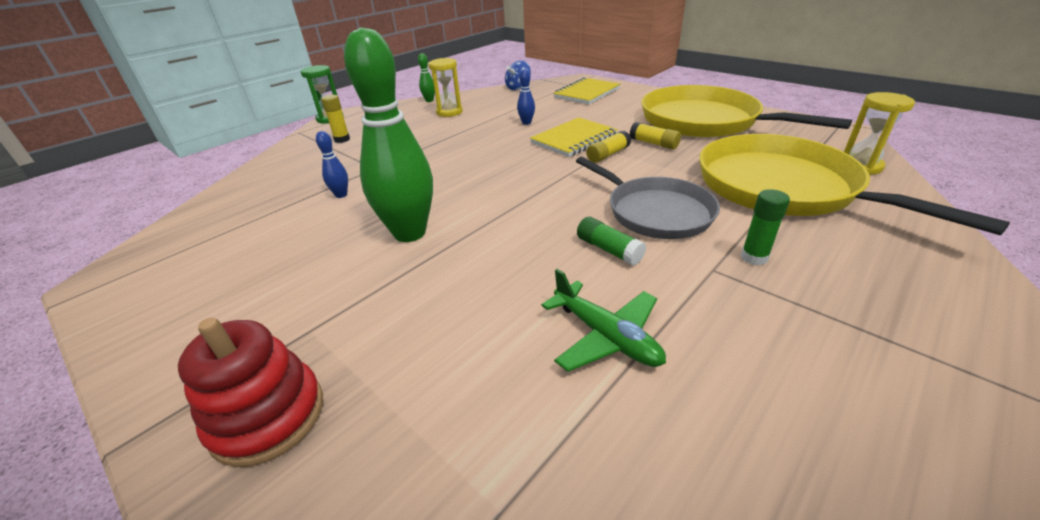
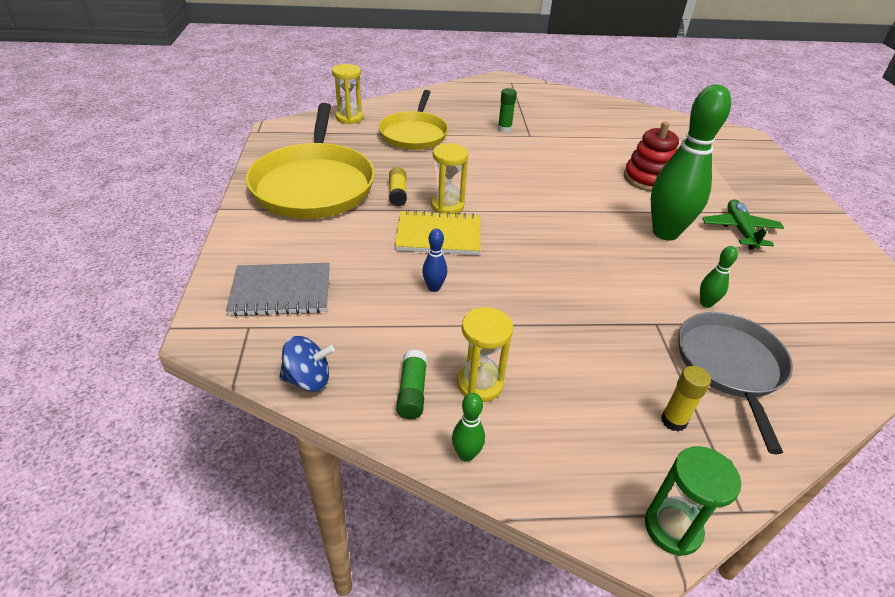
camera: 140 degrees left, 5 degrees up
(268, 416) = (772, 191): red stacking toy -> red stacking toy (648, 179)
(341, 195) = (706, 303): blue bowling pin -> green bowling pin
(586, 93) = (281, 291): yellow notebook -> grey notebook
(606, 336) = (611, 145): green plane -> green plane (740, 230)
(608, 155) = (447, 206): yellow glue stick -> yellow hourglass
(609, 250) = (560, 163): green glue stick -> green glue stick (412, 392)
(655, 212) = (503, 162): grey pan -> grey pan (730, 366)
(783, 188) = (414, 134): yellow pan -> yellow pan, size x0.65

